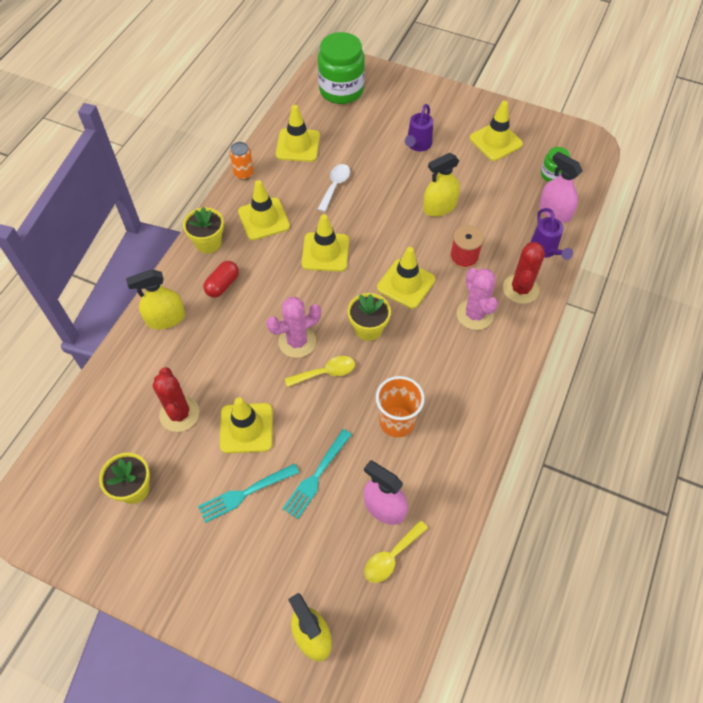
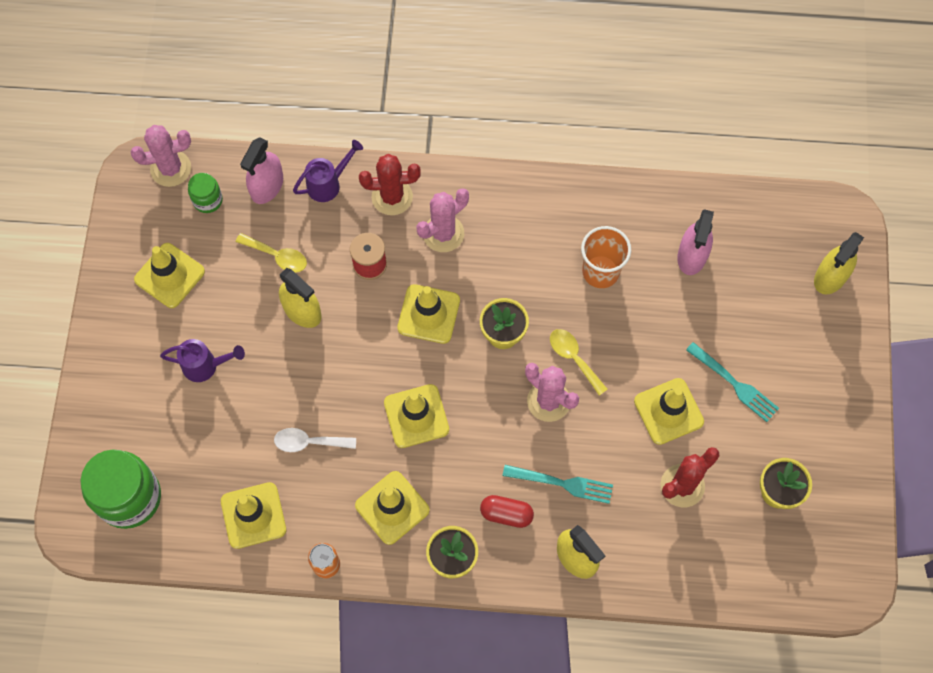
camera: 110 degrees left, 10 degrees up
(316, 476) = (688, 325): turquoise fork -> turquoise fork (562, 483)
(391, 557) = (734, 235): yellow spoon -> yellow spoon (277, 256)
(586, 160) = (170, 168): none -> pink cactus

